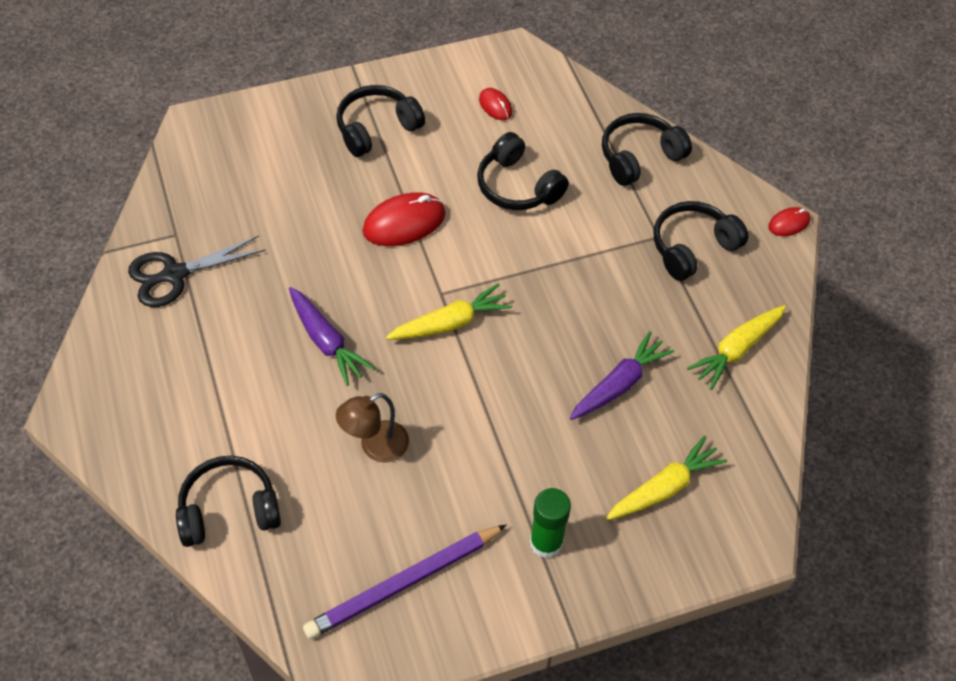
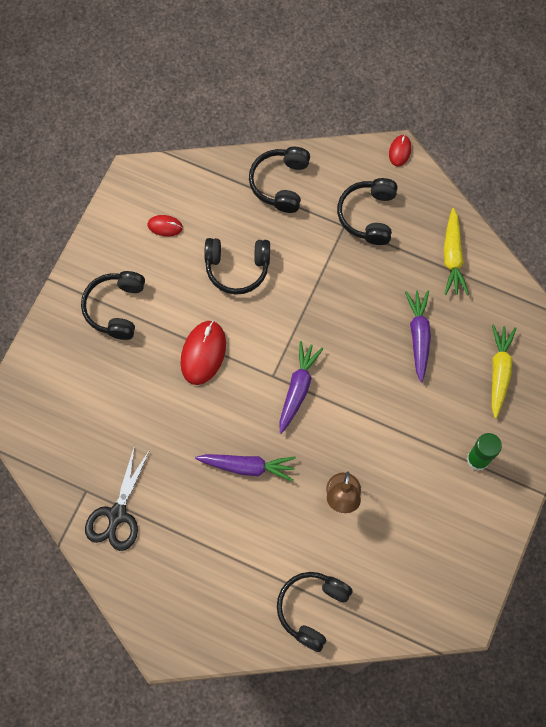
camera: 45 degrees left, 15 degrees up
(404, 583) = (438, 552): purple pencil -> none
(450, 323) = (298, 388): yellow carrot -> purple carrot

